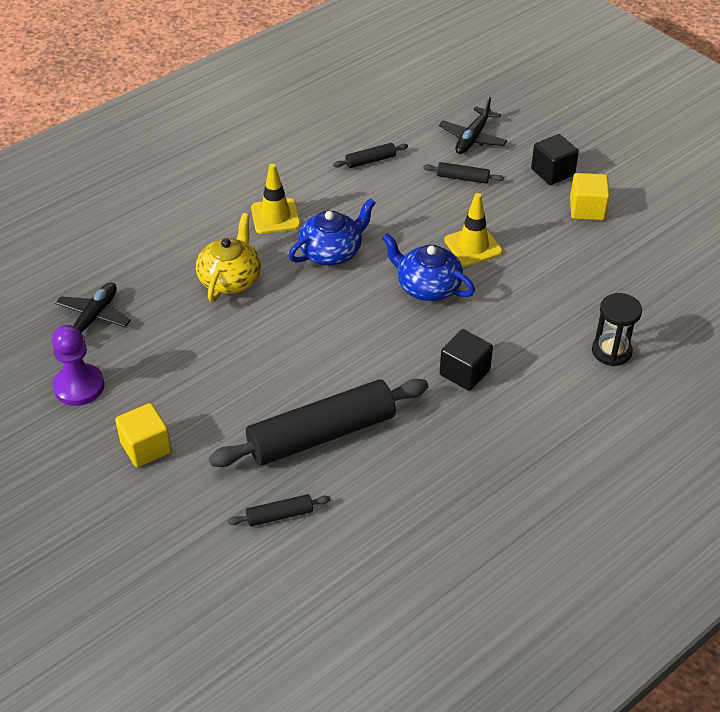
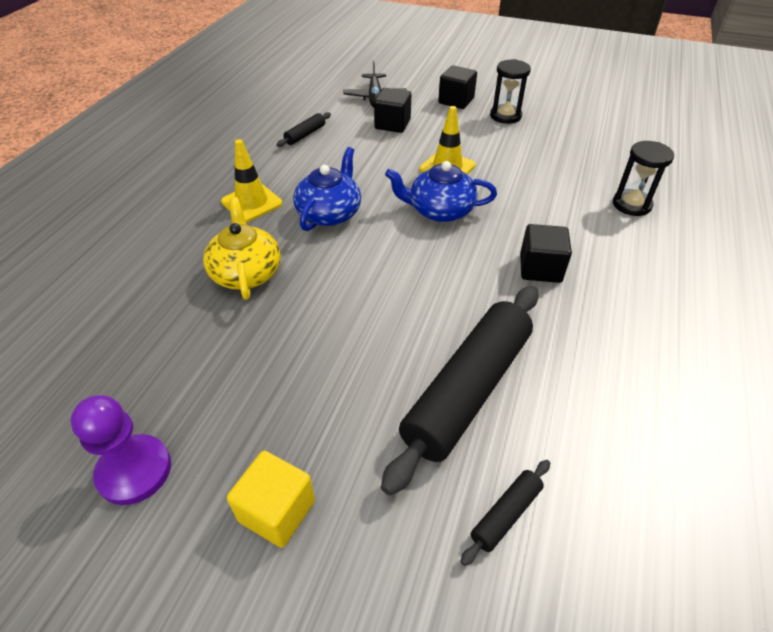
camera: 30 degrees left, 0 degrees up
(93, 318) = (107, 376): black plane -> none
(462, 178) = (392, 124): black rolling pin -> black cube
(587, 209) = (505, 116): yellow cube -> black hourglass

